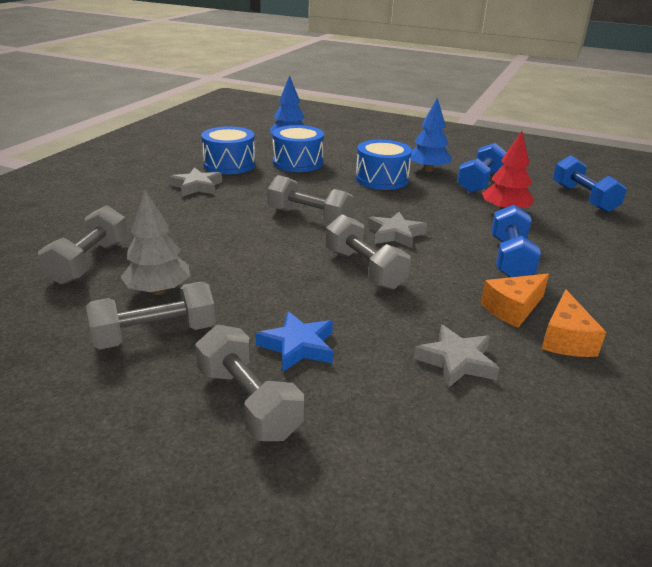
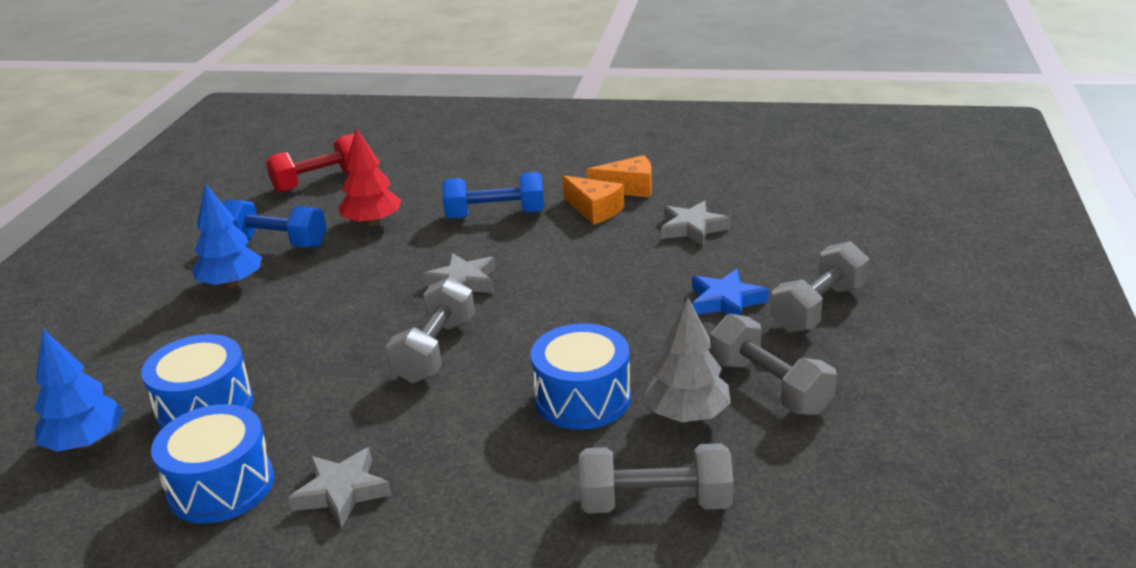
camera: 100 degrees left, 0 degrees up
(364, 269) = (561, 290): grey dumbbell -> none
(382, 179) = (276, 316): blue drum -> blue drum (582, 398)
(583, 198) = (320, 181): blue dumbbell -> red dumbbell

